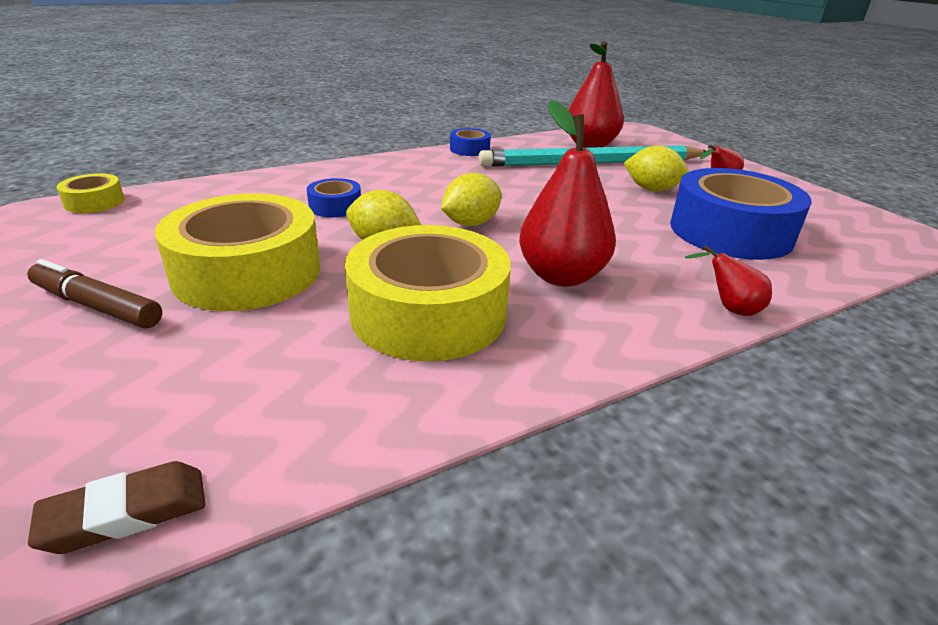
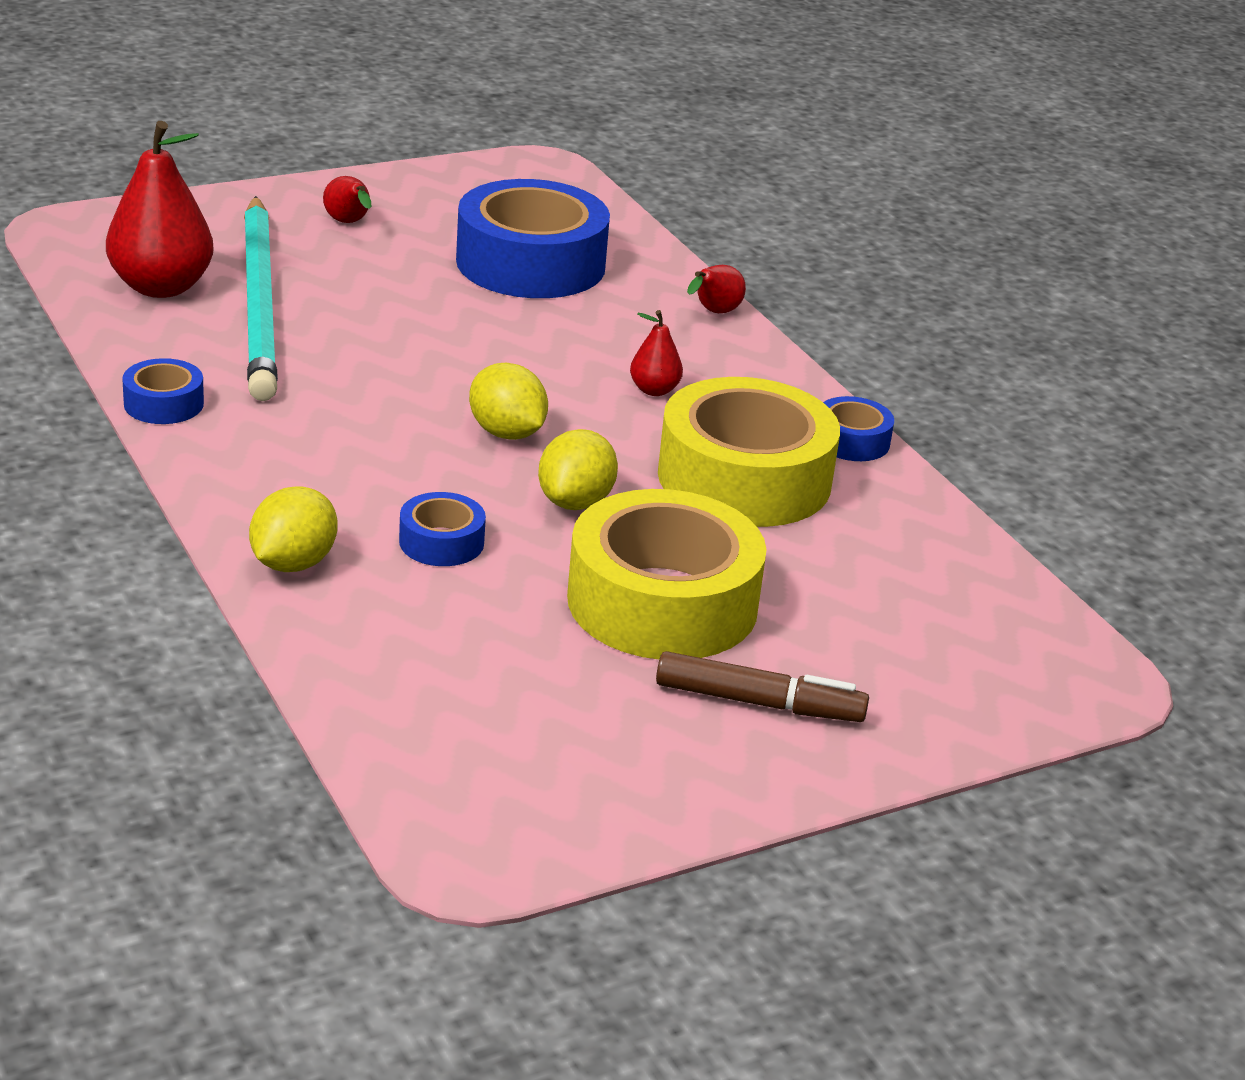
camera: 90 degrees left, 0 degrees up
(94, 202) = (414, 791): yellow tape -> none
(97, 306) = (759, 703): brown marker -> brown marker turned 105 degrees counterclockwise
(126, 513) = (1041, 619): brown eraser -> none
(517, 381) = (851, 441): none -> blue tape
(561, 276) = (654, 390): red pear -> red pear, size x0.48
(651, 189) = (384, 280): yellow lemon -> yellow lemon (293, 563)

